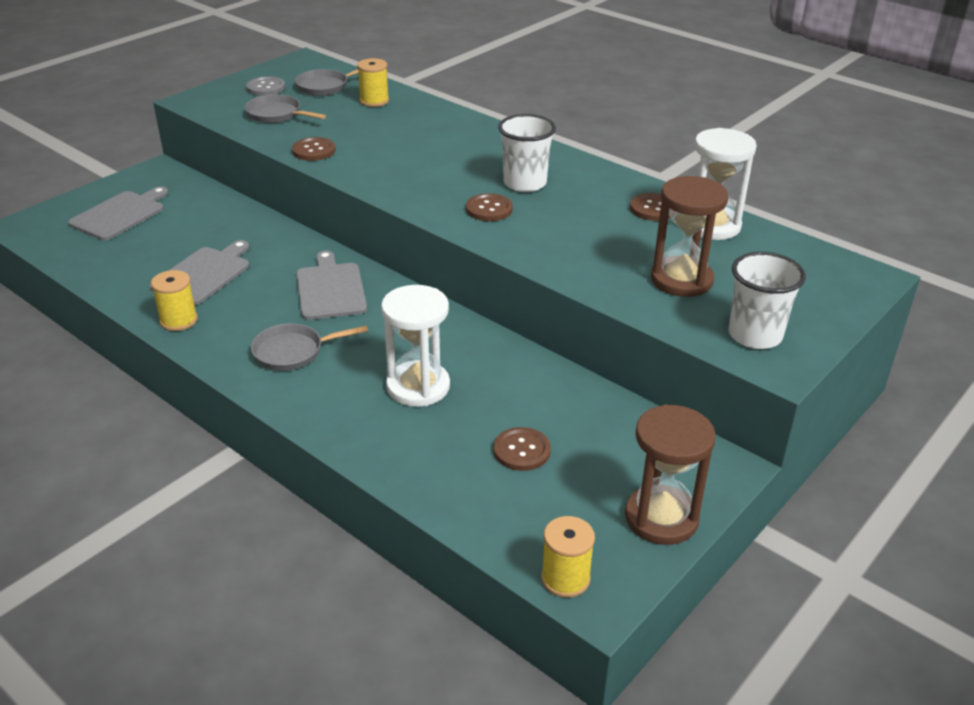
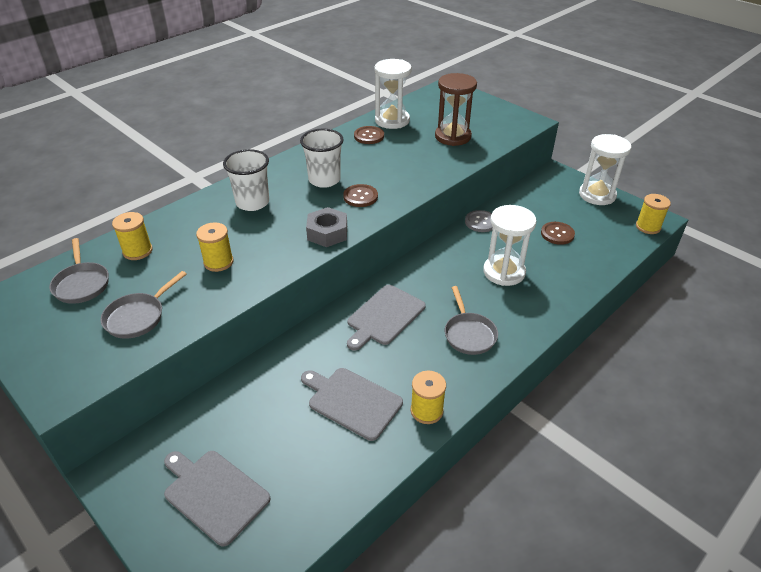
camera: 85 degrees left, 5 degrees up
(266, 88) = (58, 330): grey button -> grey button (480, 222)
(313, 150) = (234, 287): brown button -> none
(330, 289) = (384, 316): grey cutting board -> grey cutting board turned 45 degrees counterclockwise
(355, 139) = (218, 262): none -> yellow spool
(408, 192) = (327, 233): none -> grey nut
(661, 518) = (597, 195): brown hourglass -> white hourglass
(755, 335) = (505, 123): white cup -> white cup (252, 202)

